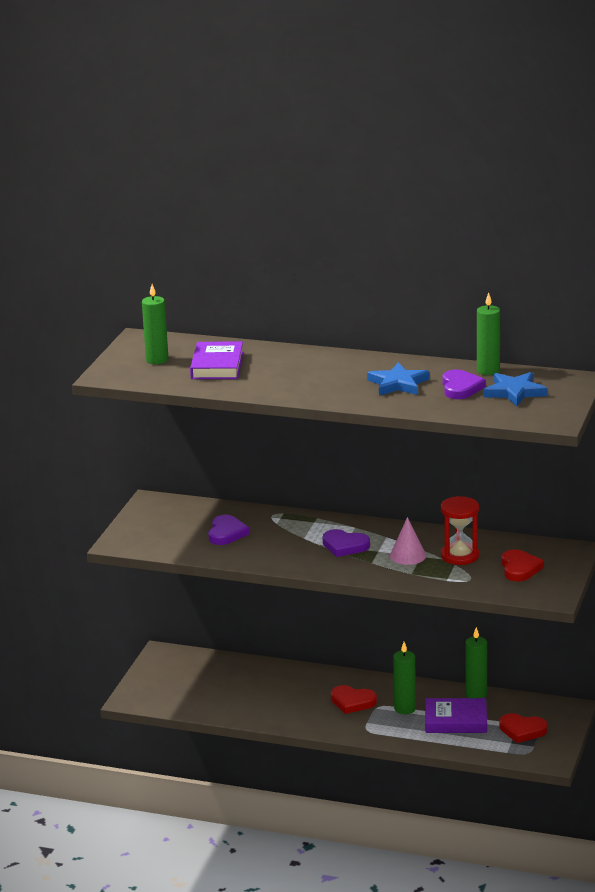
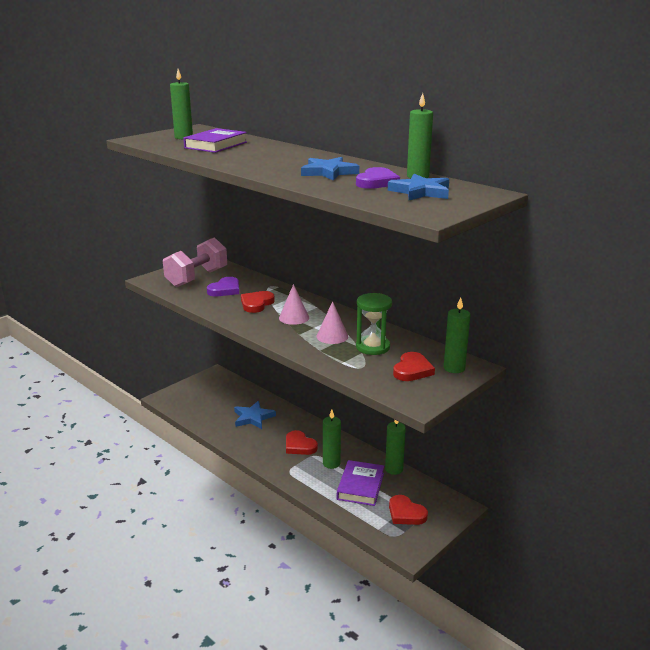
camera: 25 degrees right, 0 degrees up
(172, 527) = (197, 278): none -> pink dumbbell
(267, 689) = (253, 417): none -> blue star
(284, 541) = (256, 304): none -> red heart
(345, 546) = (294, 317): purple heart -> pink cone
(456, 720) = (360, 486): purple book -> purple book turned 75 degrees clockwise
(460, 556) = (372, 347): red hourglass -> green hourglass
(556, 556) = (454, 368): none -> green candle

